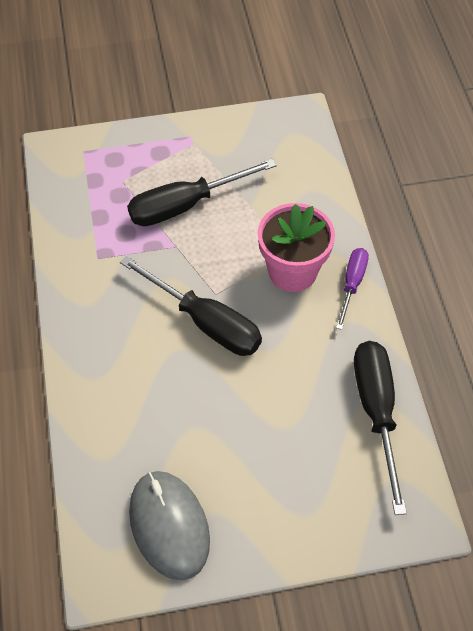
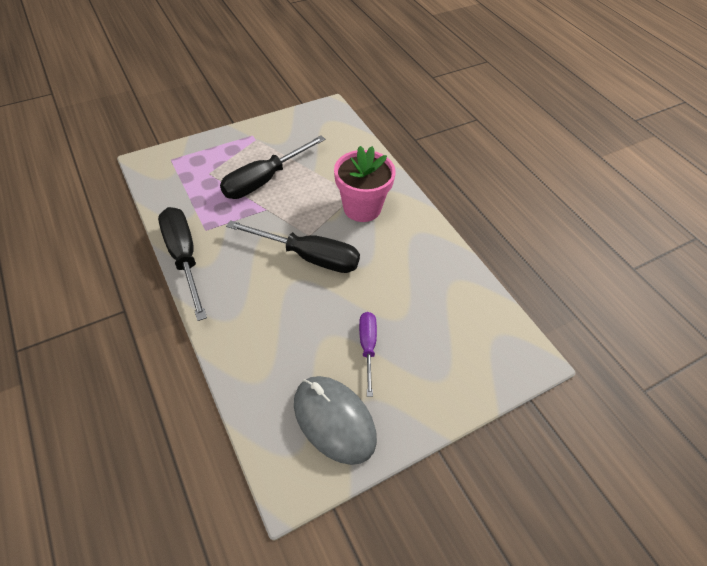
camera: 20 degrees left, 5 degrees down
(352, 284) = (409, 207): purple screwdriver -> purple screwdriver (367, 347)
(376, 412) = (463, 290): black screwdriver -> black screwdriver (184, 258)

